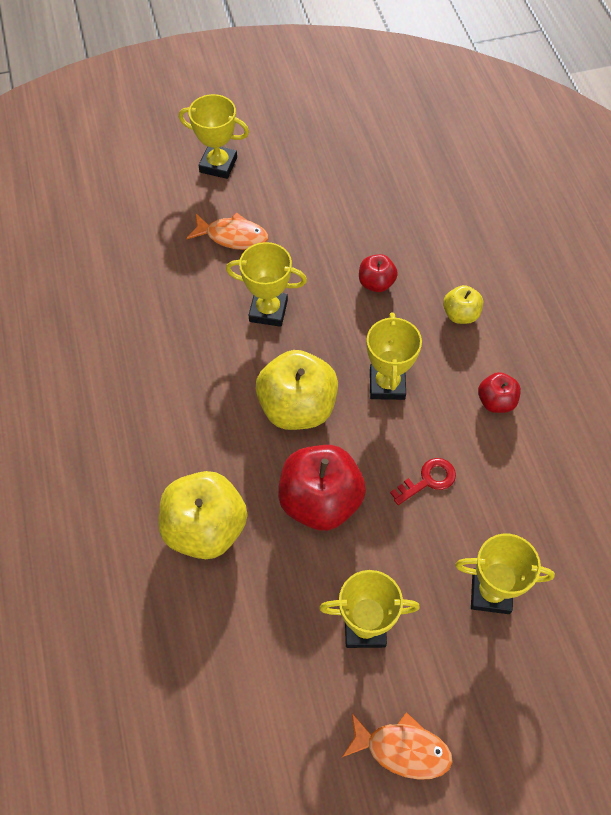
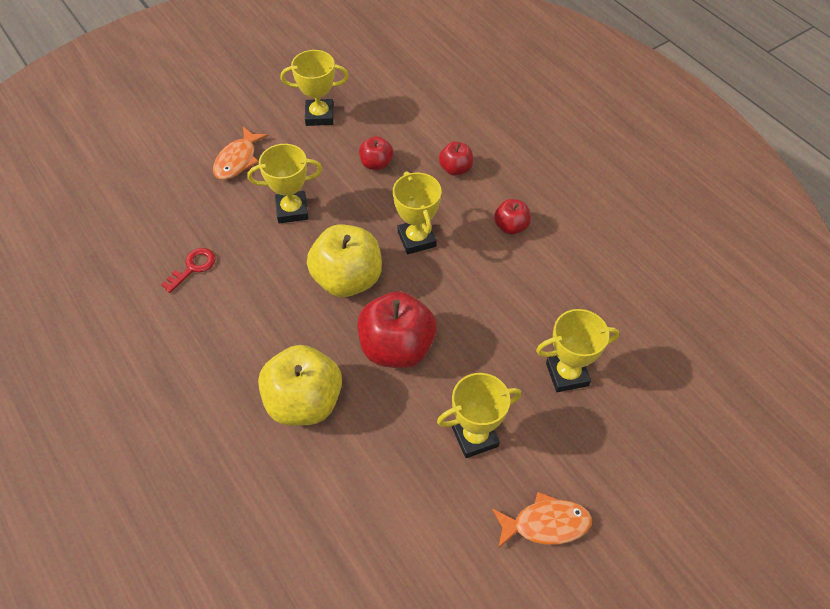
camera: 20 degrees left, 5 degrees down
(218, 165) = (203, 107): yellow trophy -> yellow trophy (319, 116)
(233, 236) = (238, 160): orange fish -> orange fish turned 120 degrees clockwise
(428, 480) = (480, 303): red key -> red key (193, 267)
(460, 314) = (455, 169): yellow apple -> red apple

